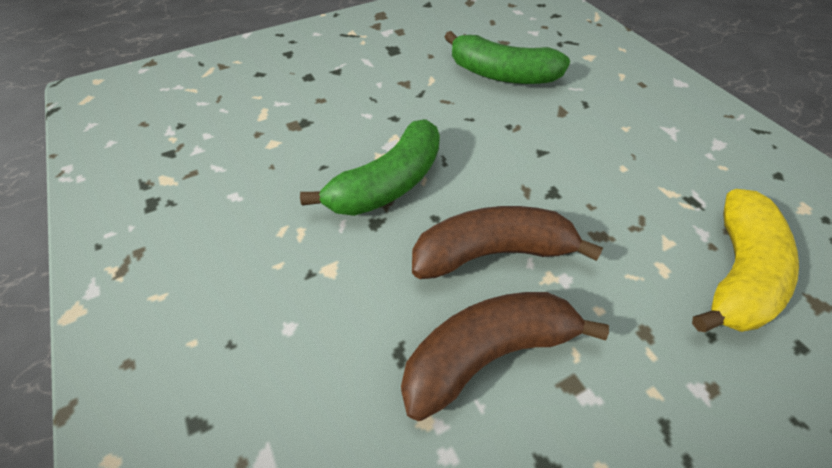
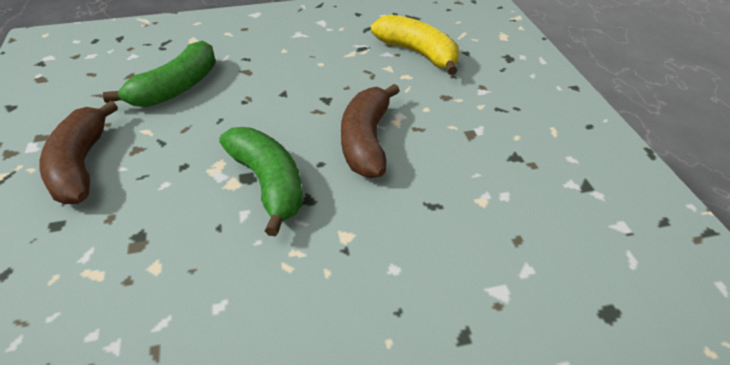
camera: 75 degrees left, 10 degrees down
(487, 352) = (442, 162): brown banana -> brown banana (81, 165)

